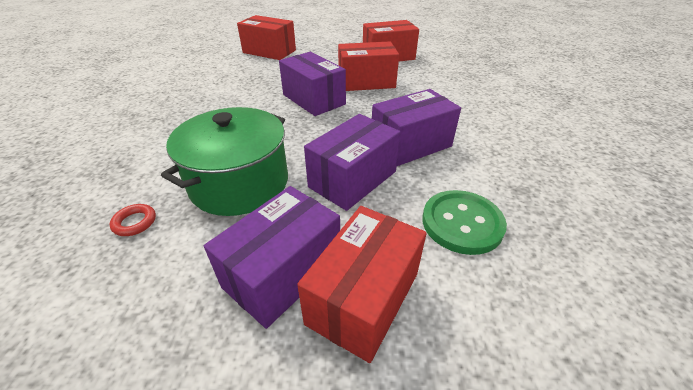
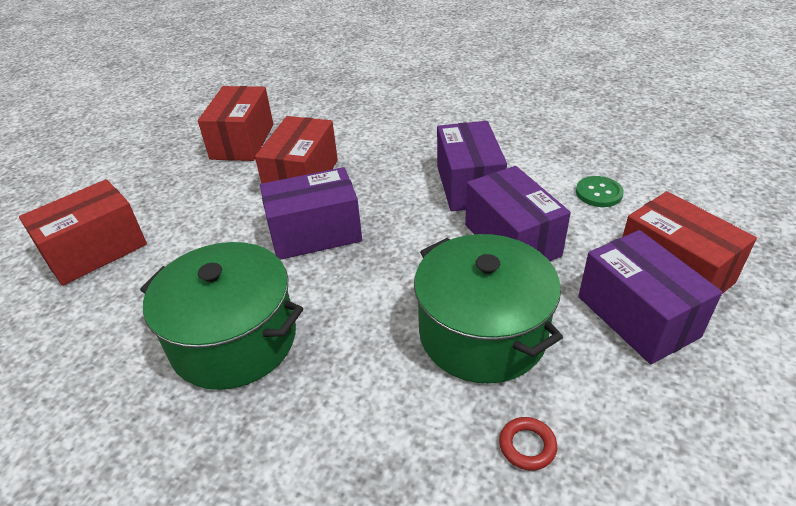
camera: 65 degrees left, 0 degrees up
(216, 100) = (234, 340): none -> green pot
(462, 223) = (598, 193): green button -> green button, size x0.63

